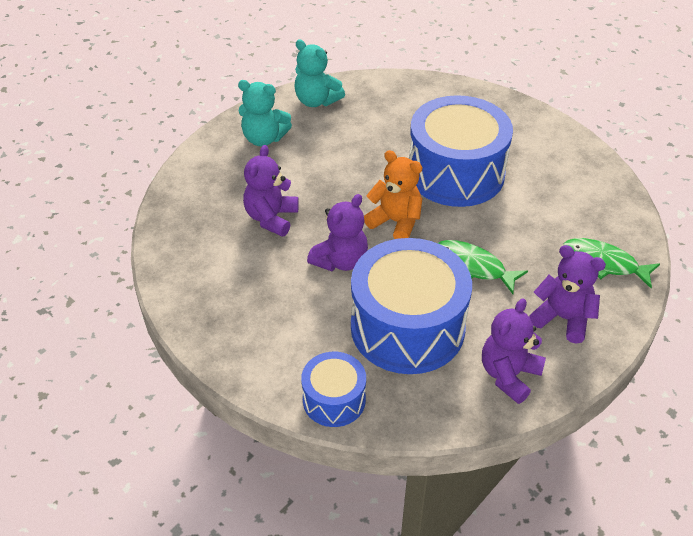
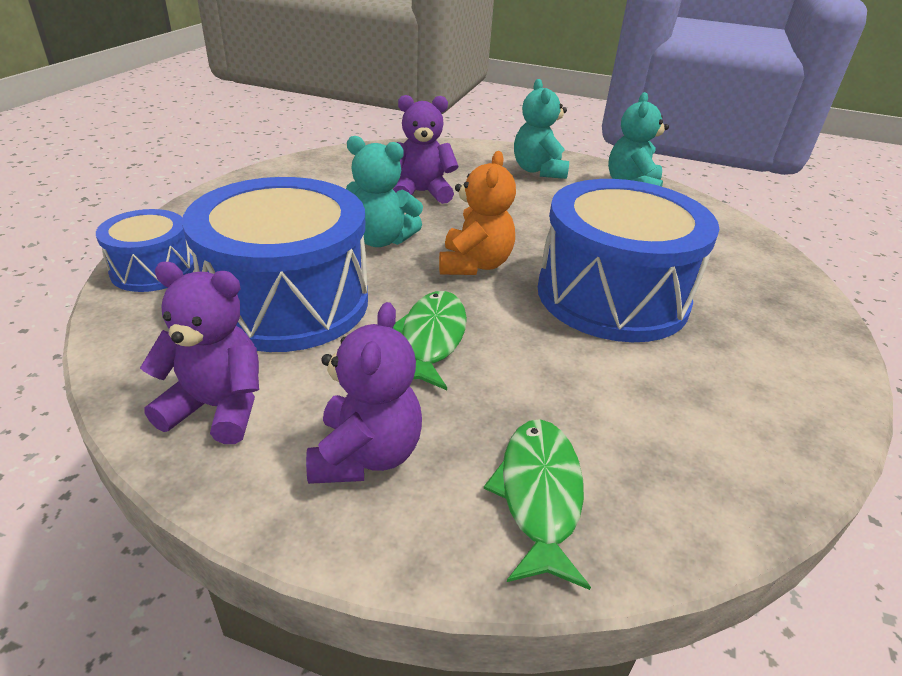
camera: 65 degrees right, 10 degrees down
(340, 261) = (380, 240): purple teddy bear -> turquoise teddy bear

